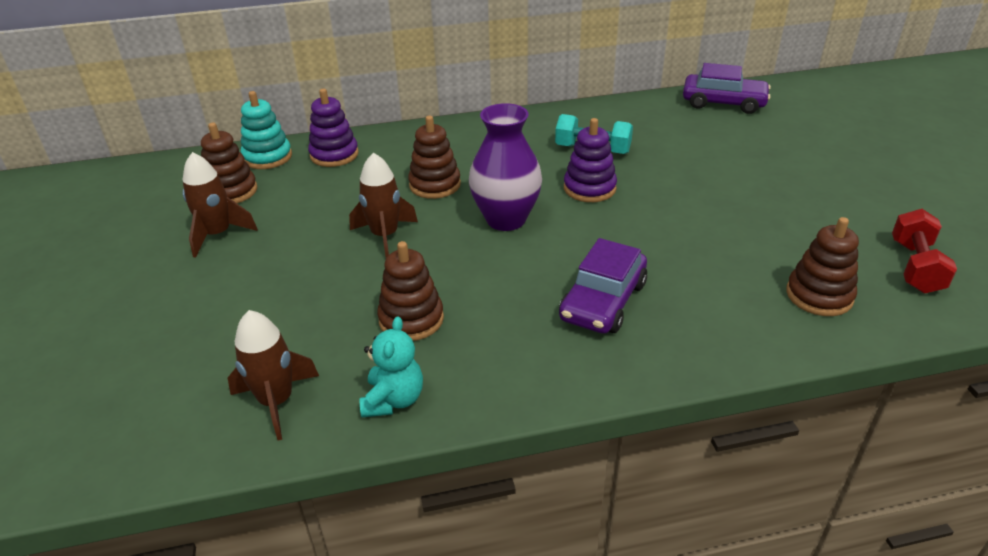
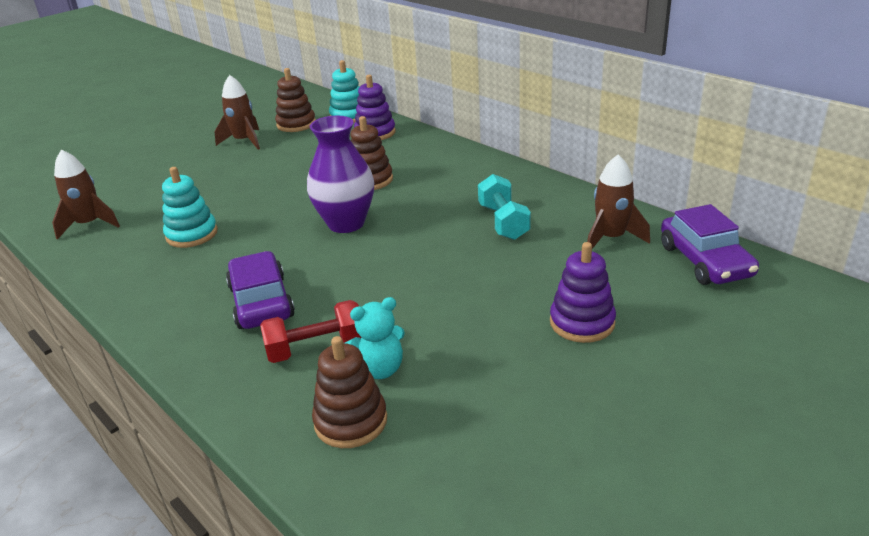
camera: 60 degrees right, 5 degrees down
(385, 236) = (284, 189): brown rocket -> brown rocket (611, 238)
(393, 400) = (104, 259): turquoise teddy bear -> turquoise teddy bear (379, 369)
(411, 319) = (192, 234): brown stacking toy -> turquoise stacking toy
(589, 188) = (431, 242): purple stacking toy -> purple stacking toy (582, 322)
(603, 301) = (261, 302): purple car -> purple car turned 75 degrees clockwise
(915, 267) = (463, 486): red dumbbell -> red dumbbell (316, 348)

